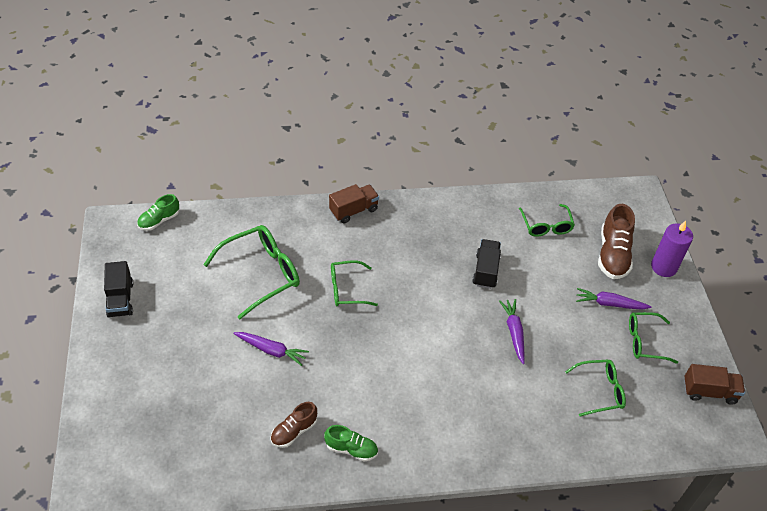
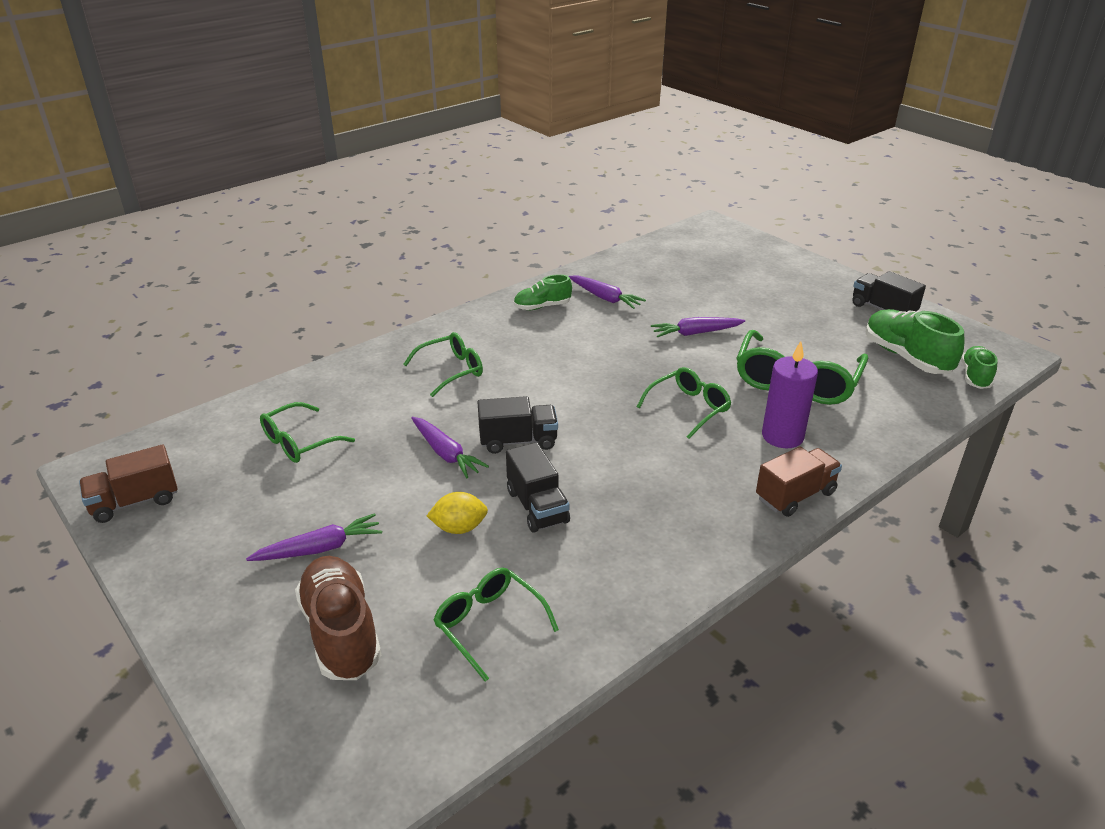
camera: 150 degrees right, 15 degrees down
(172, 254) = (906, 357): none -> green shoe
(294, 431) = (605, 298): brown shoe -> purple carrot
(353, 210) = (795, 495): brown truck -> brown truck turned 150 degrees counterclockwise
(466, 319) = (518, 441): none -> black truck
(533, 279) = (459, 528): none -> yellow lemon
(645, 341) = (247, 522): green glasses -> green glasses (451, 370)
(664, 267) = (233, 657): purple candle -> purple candle (782, 436)

